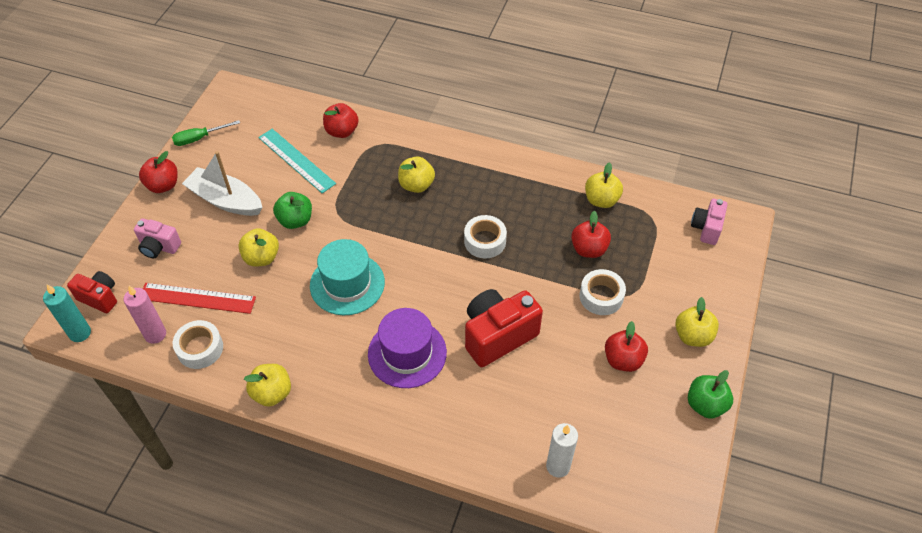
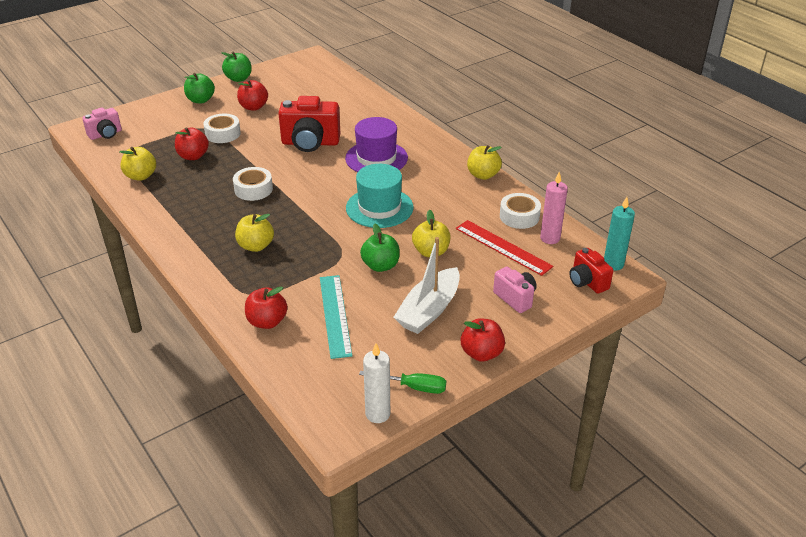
camera: 145 degrees left, 15 degrees down
(226, 200) = (429, 310): white boat -> white boat turned 60 degrees clockwise
(558, 466) = (345, 89): white candle -> white candle (377, 414)
(693, 336) = (200, 100): yellow apple -> green apple

